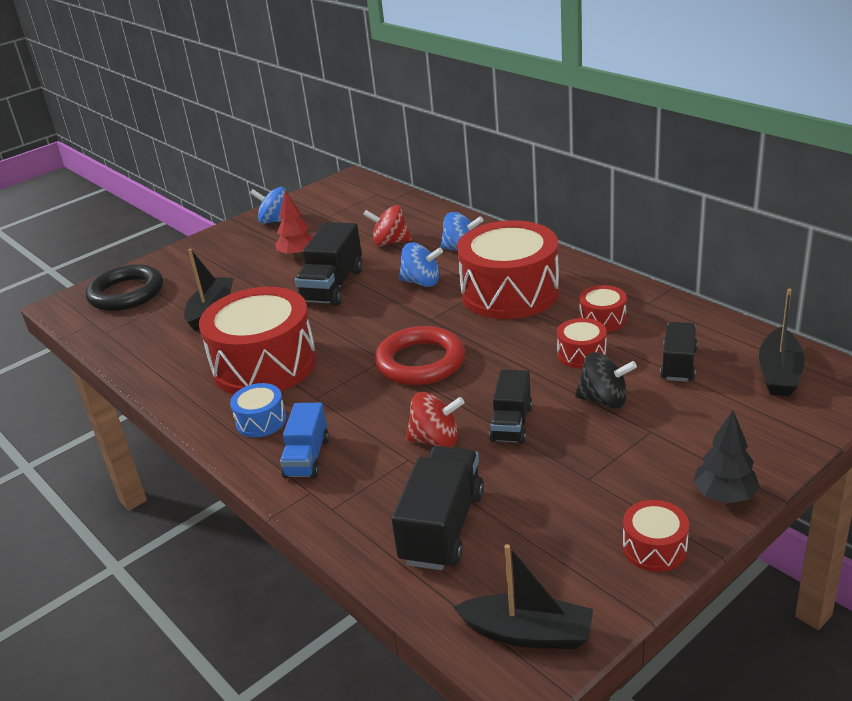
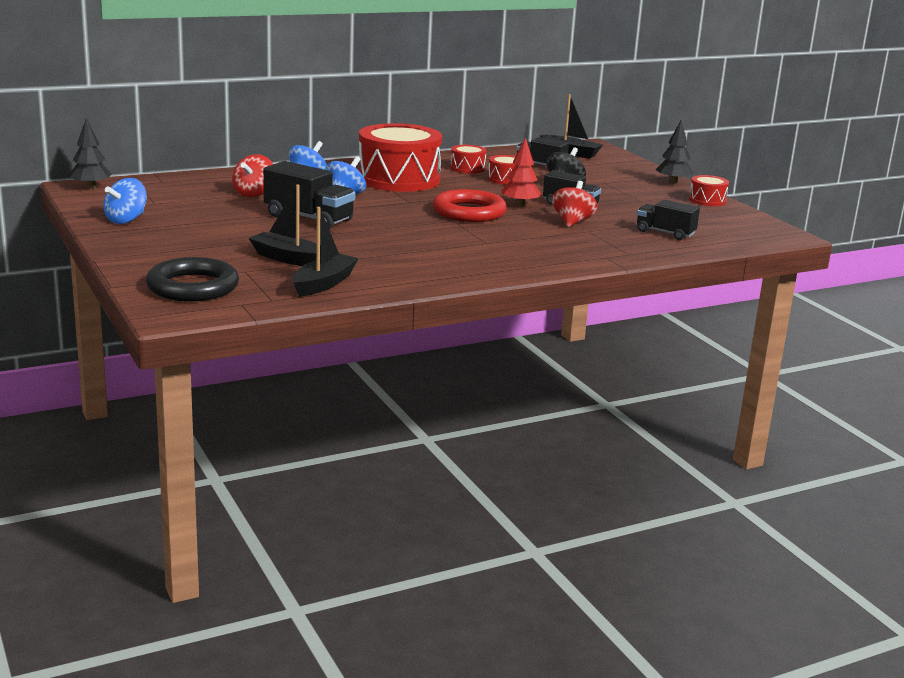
camera: 80 degrees left, 10 degrees down
(261, 421) = (503, 260): blue drum -> none
(264, 365) = (417, 251): red drum -> none
(297, 255) = (223, 221): red tree -> red tree (520, 205)
(307, 457) = (564, 253): blue truck -> none
(351, 183) = (91, 187): none -> black tree
(442, 528) = (665, 233): black truck -> black truck, size x0.65
(528, 633) = (761, 231): black boat -> black boat (323, 284)

